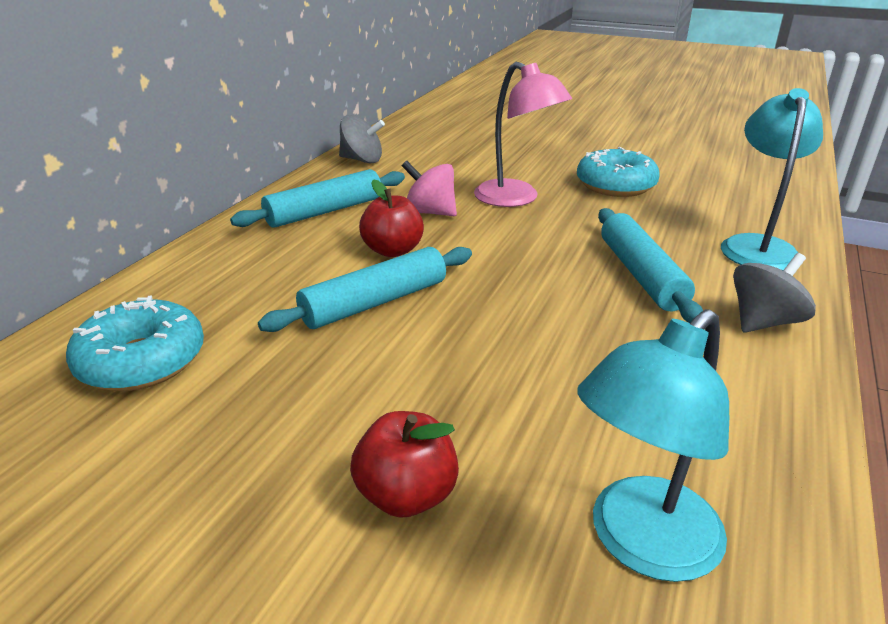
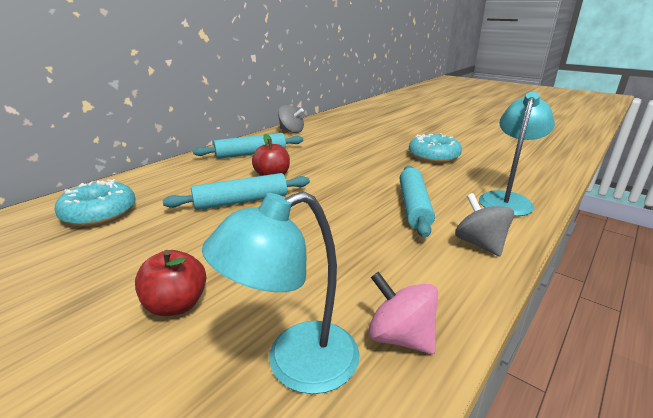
camera: 15 degrees right, 5 degrees down
(430, 212) = (308, 160): pink spinning top -> pink spinning top (400, 337)
(516, 199) = (365, 158): pink lamp -> none
(763, 321) = (480, 244): grey spinning top -> grey spinning top turned 90 degrees counterclockwise

